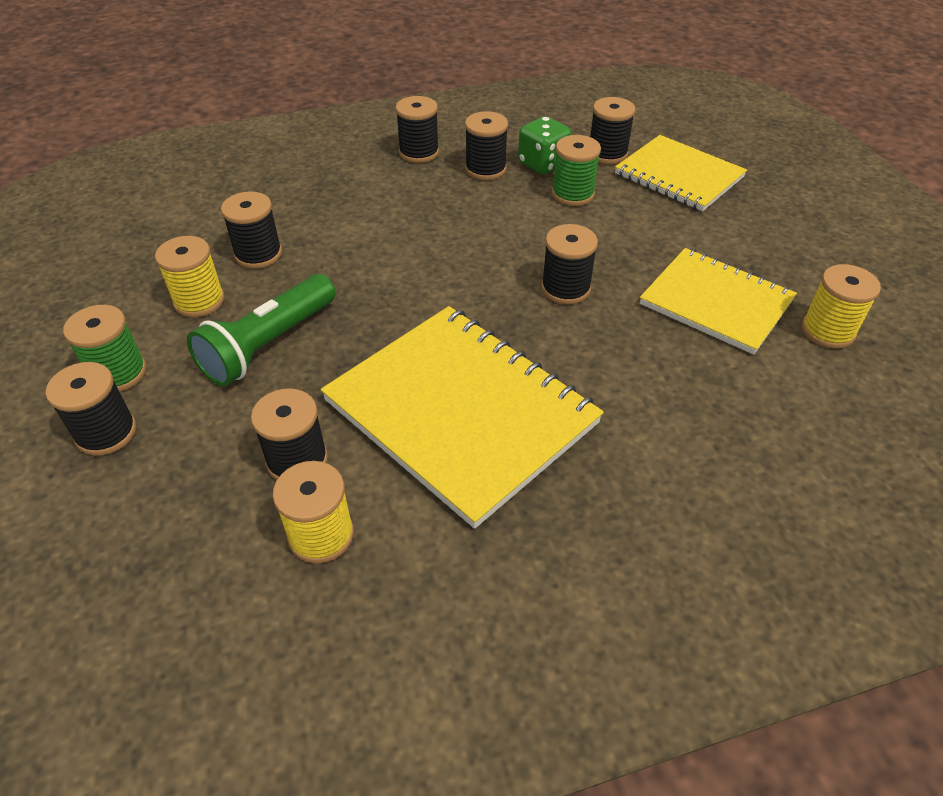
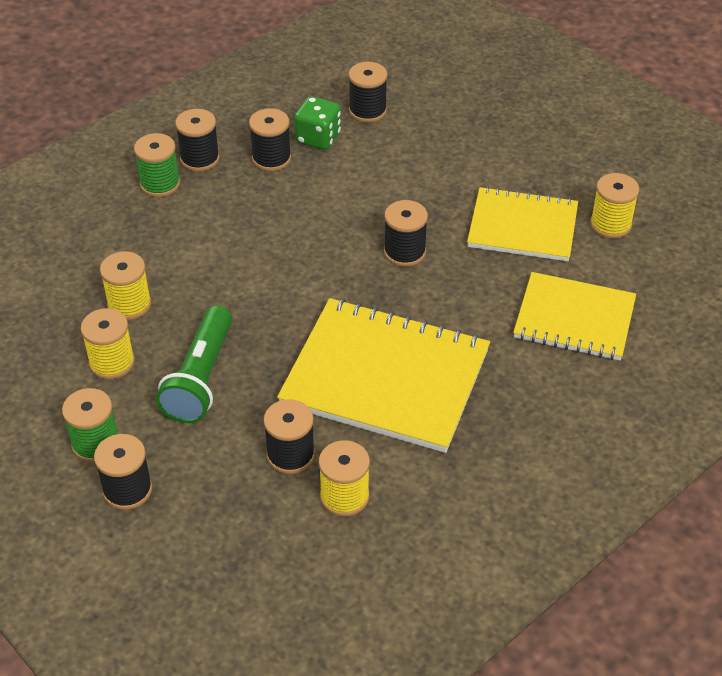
camera: 25 degrees left, 0 degrees up
(258, 254) = (129, 304): black spool -> yellow spool
(572, 194) = (361, 162): green spool -> green spool (160, 184)
(679, 176) = (439, 116): yellow notebook -> yellow notebook (574, 319)

